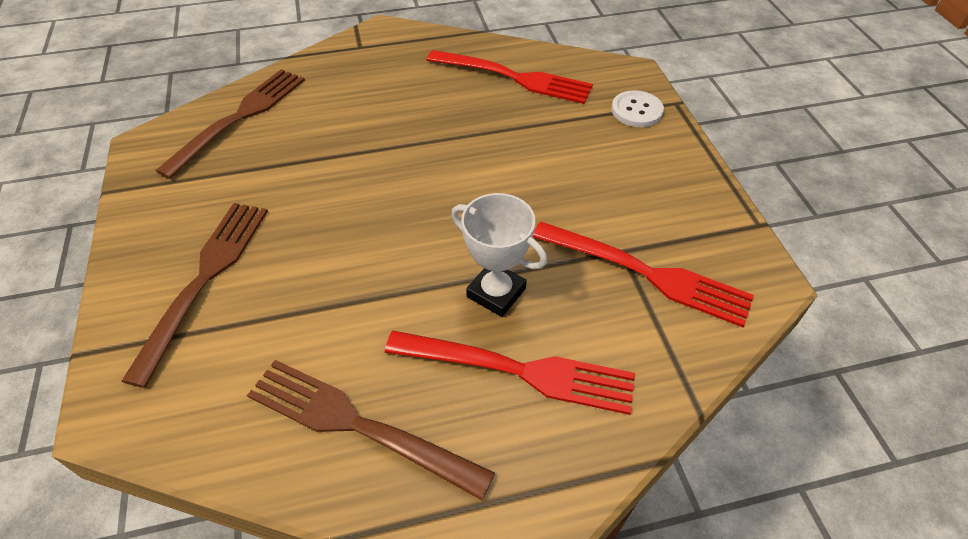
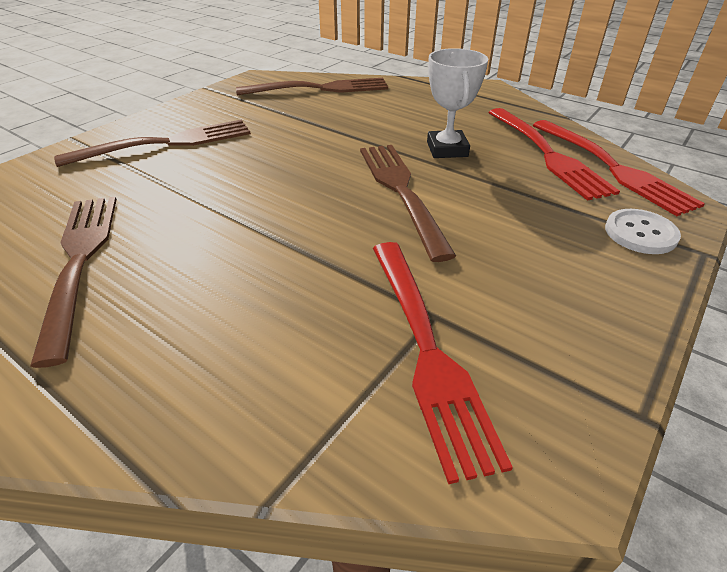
camera: 50 degrees right, 10 degrees down
(476, 178) = (401, 192): none -> brown fork
(496, 292) = (285, 263): white trophy -> white trophy (447, 149)
(518, 370) = (206, 319): red fork -> red fork (611, 167)

